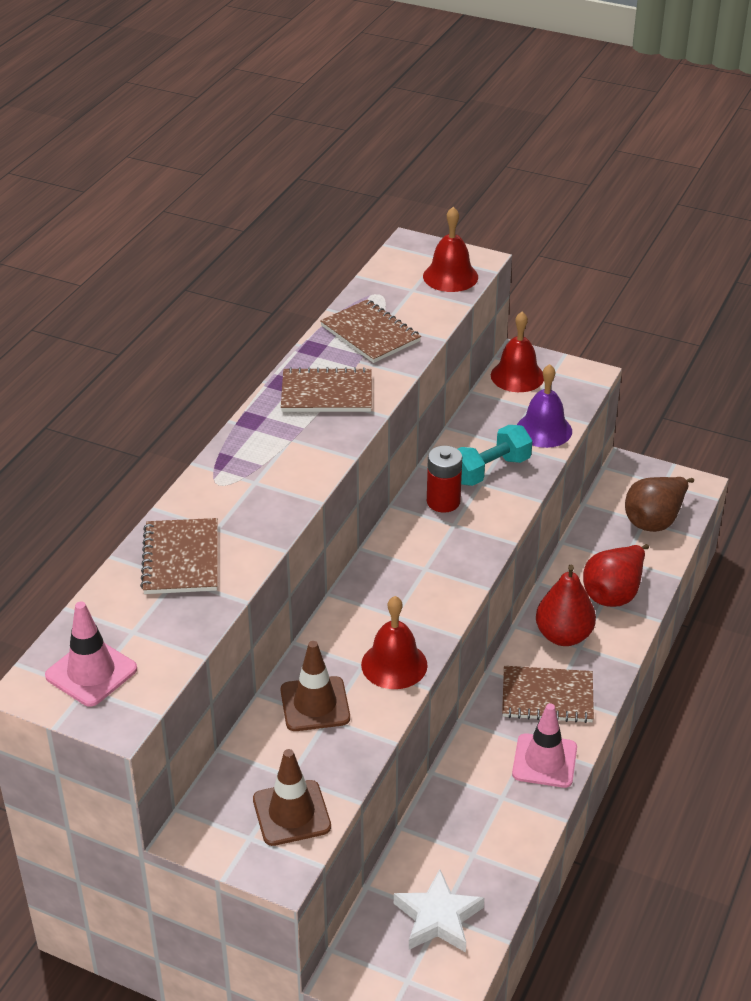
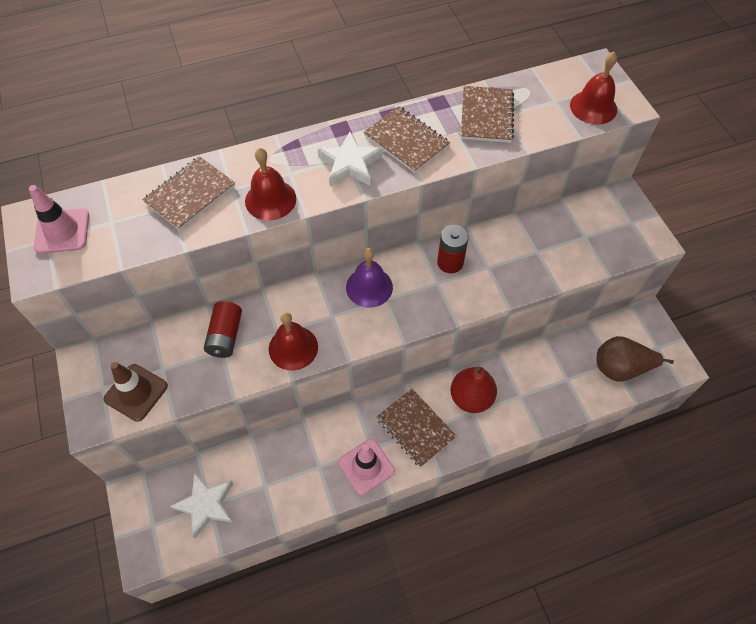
camera: 45 degrees right, 20 degrees up
(302, 441) = (350, 164): none -> white star
(315, 704) = (225, 336): brown traffic cone -> red battery
(489, 470) = (504, 262): turquoise dumbbell -> none
(517, 376) = (604, 208): red bell -> red bell (270, 199)
(544, 430) = (574, 259): purple bell -> purple bell (369, 287)
(614, 593) = (534, 396): red pear -> none

